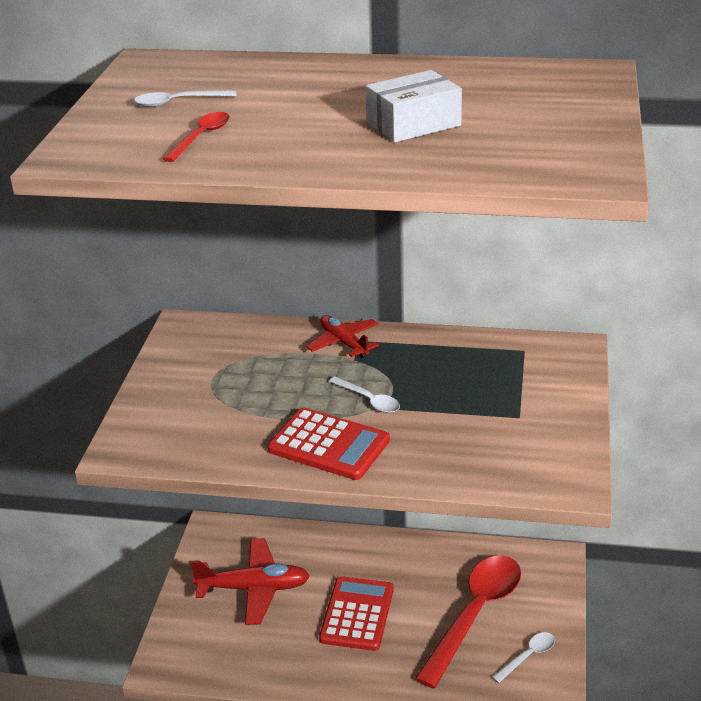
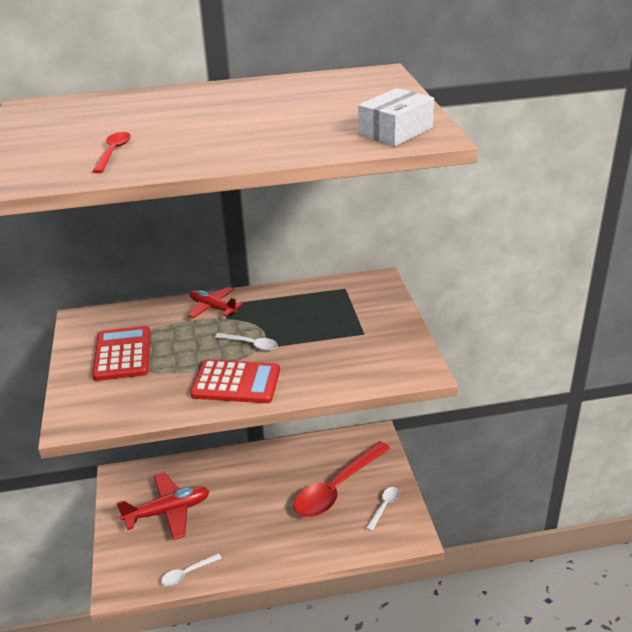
camera: 20 degrees left, 0 degrees up
(178, 102) = (77, 131): white spoon -> white spoon (187, 573)
(357, 614) = (253, 509): red calculator -> red calculator (122, 354)
(413, 124) = (275, 121): white box -> white box (395, 131)
(475, 615) = (337, 488): red spoon -> red spoon turned 150 degrees counterclockwise

